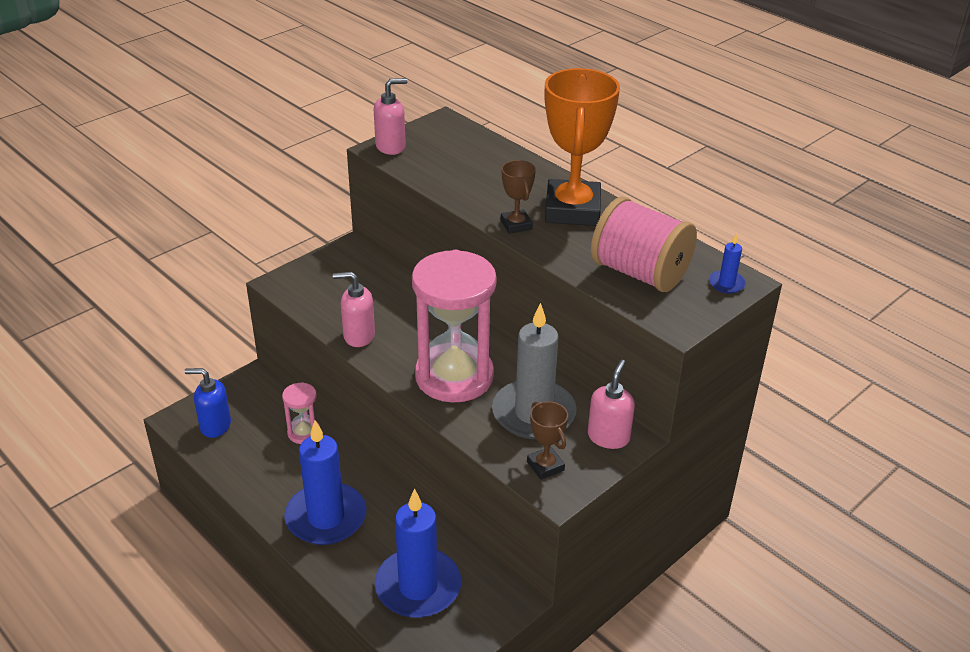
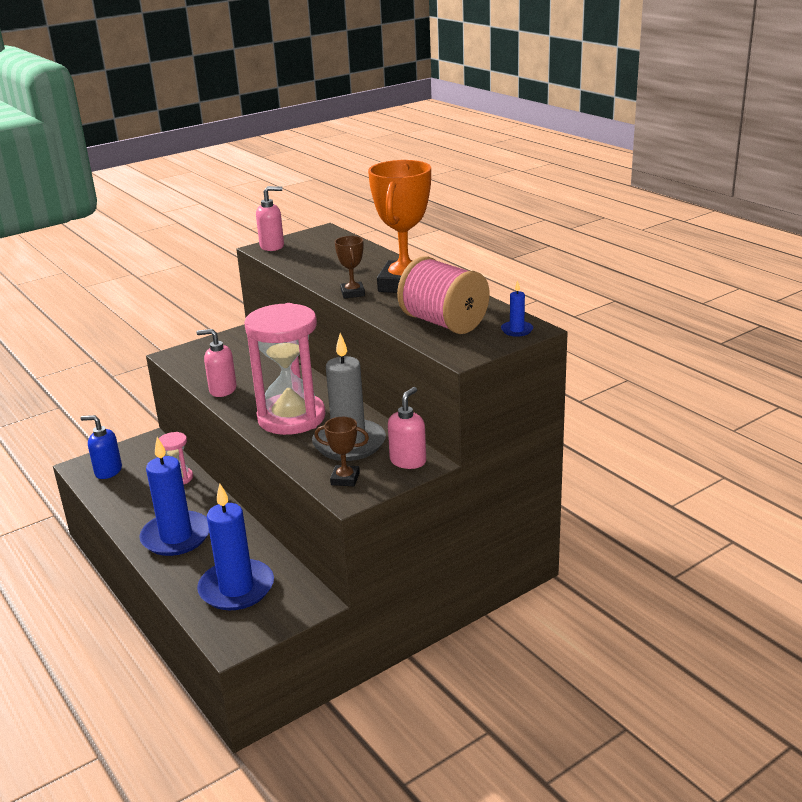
camera: 10 degrees right, 10 degrees down
(545, 466) = (345, 479): brown trophy -> brown trophy turned 60 degrees counterclockwise

